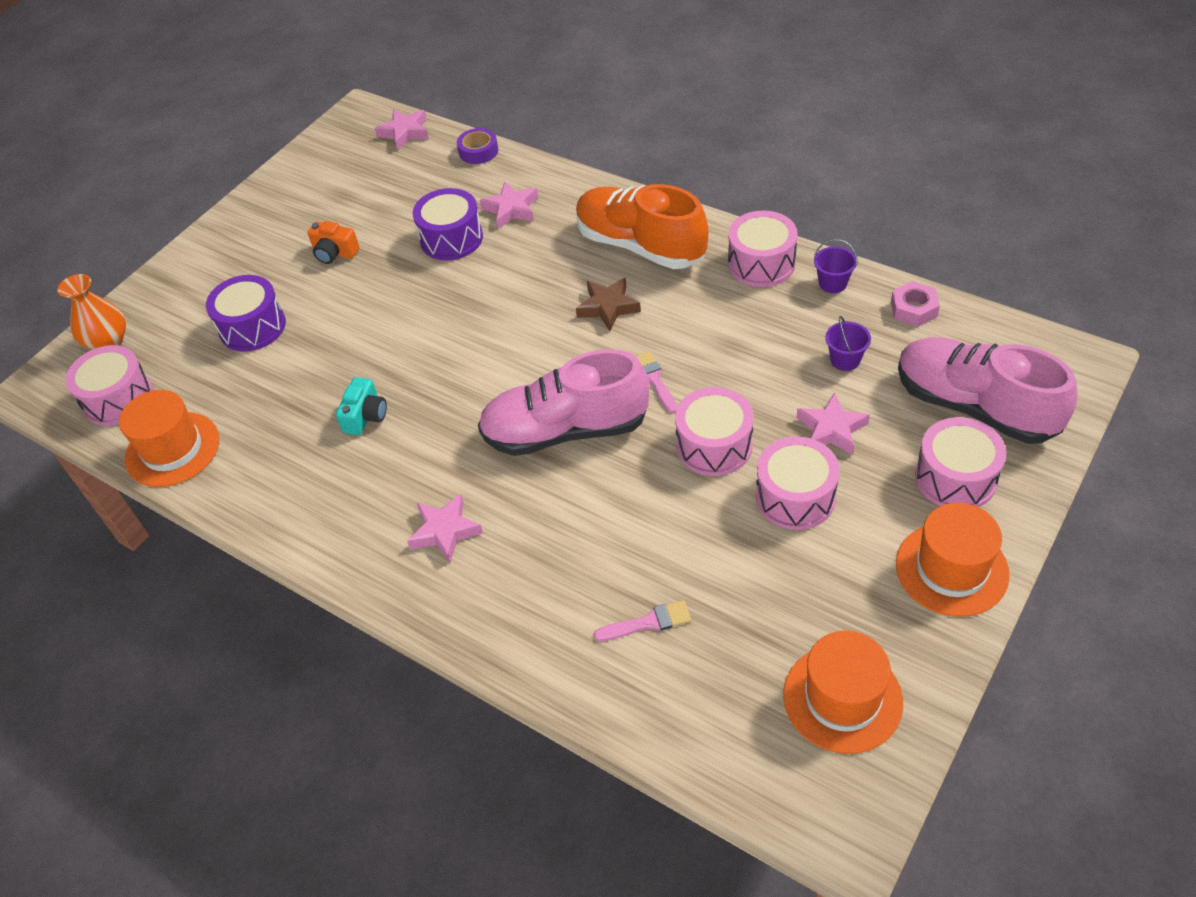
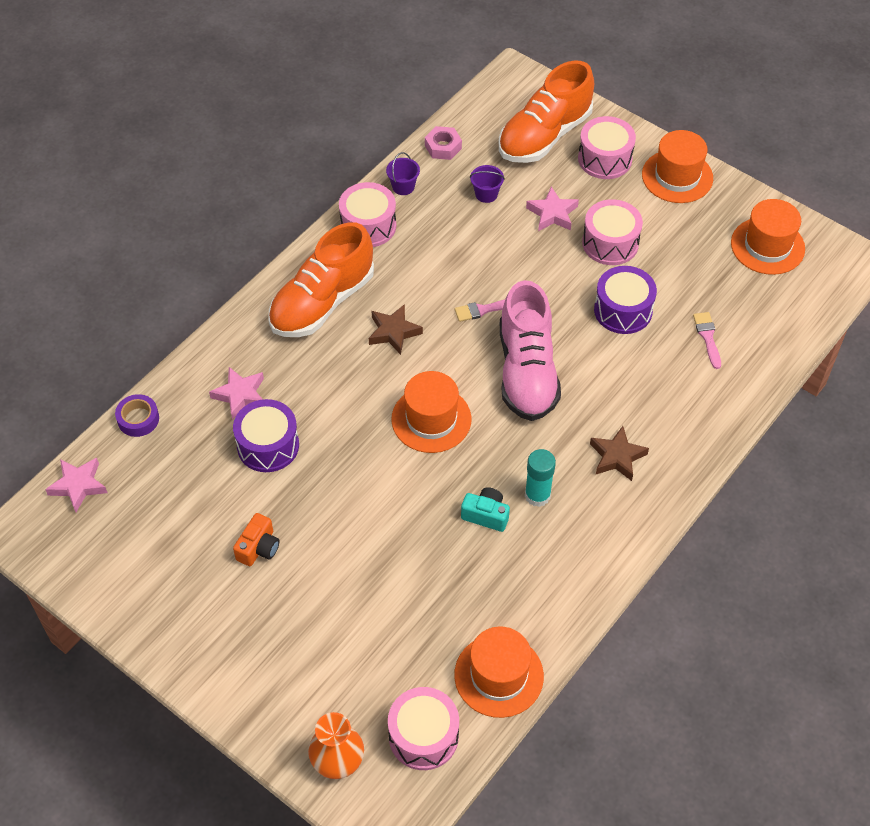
camera: 90 degrees left, 5 degrees up
(252, 327) = (349, 618): purple drum -> purple drum (623, 310)
(390, 459) = (537, 495): none -> turquoise glue stick
(445, 531) = (617, 457): pink star -> brown star
(491, 354) = (431, 419): none -> orange hat
(714, 445) = (556, 281): pink drum -> none
(975, 406) = (544, 136): pink shoe -> orange shoe

